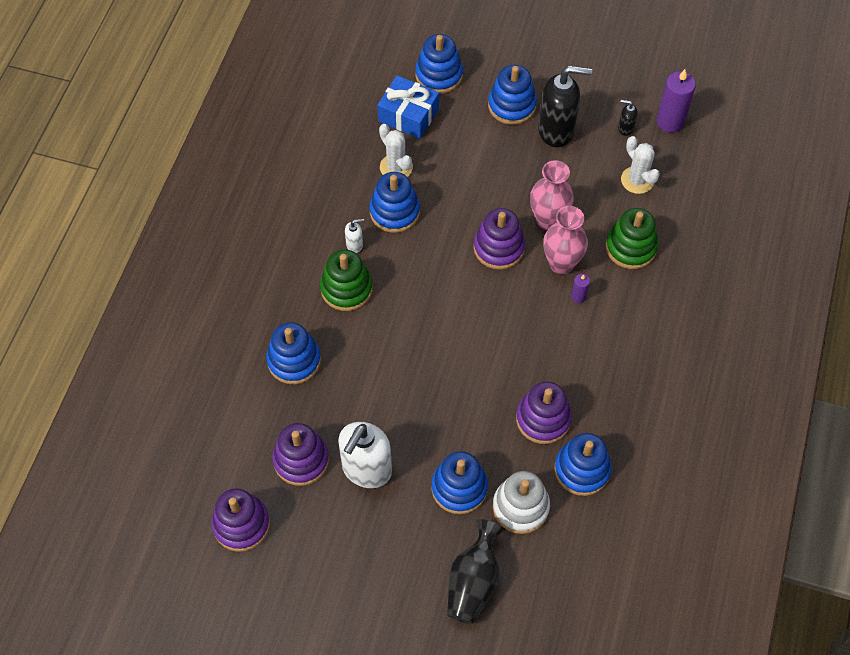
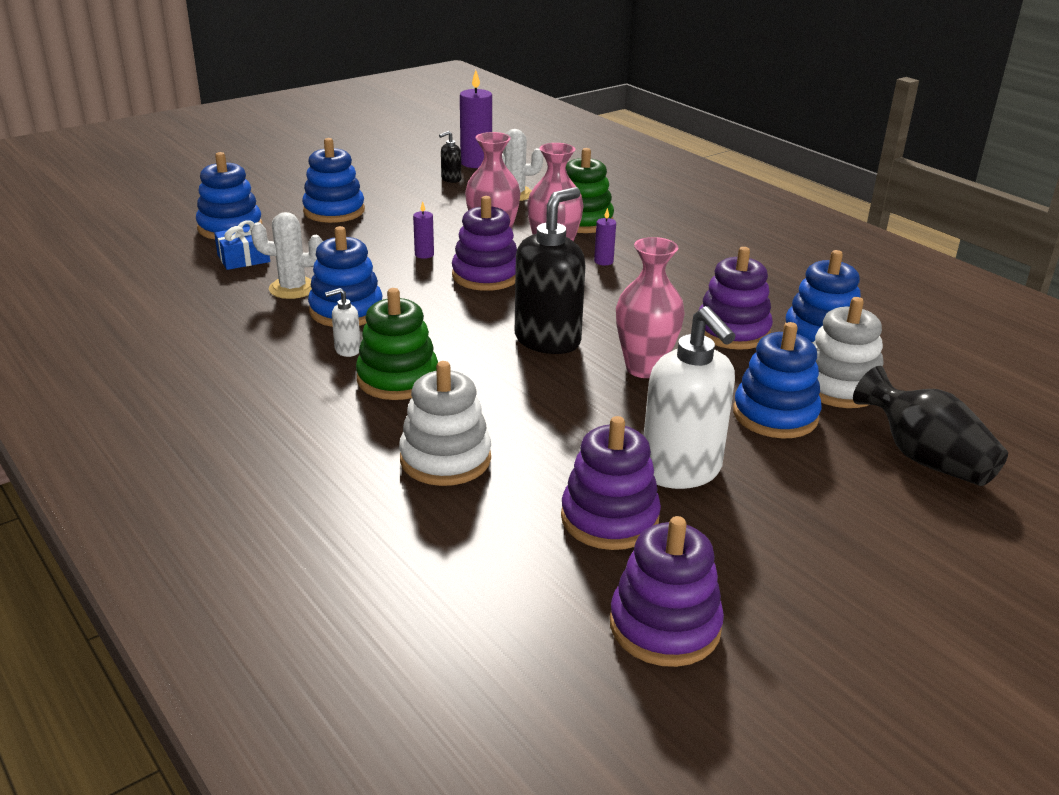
camera: 55 degrees left, 30 degrees down
(294, 360) = (445, 459): blue stacking toy -> white stacking toy
(354, 245) = (347, 350): white soap dispenser -> white soap dispenser turned 135 degrees counterclockwise
(408, 115) = (243, 258): blue gift -> blue gift, size x0.66
(457, 397) = (644, 368): none -> pink vase
(497, 197) = (424, 254): none -> purple candle
(556, 130) = (399, 204): black soap dispenser -> black soap dispenser (548, 340)

